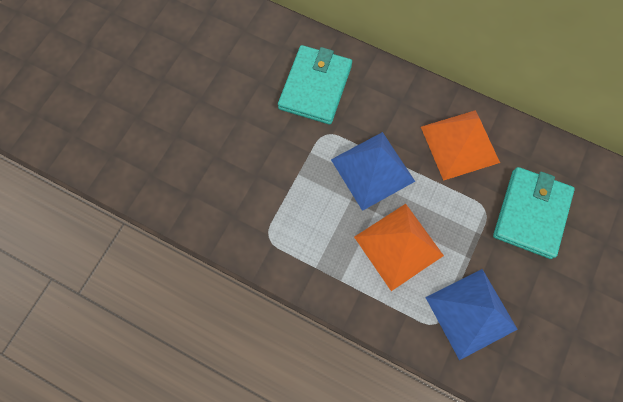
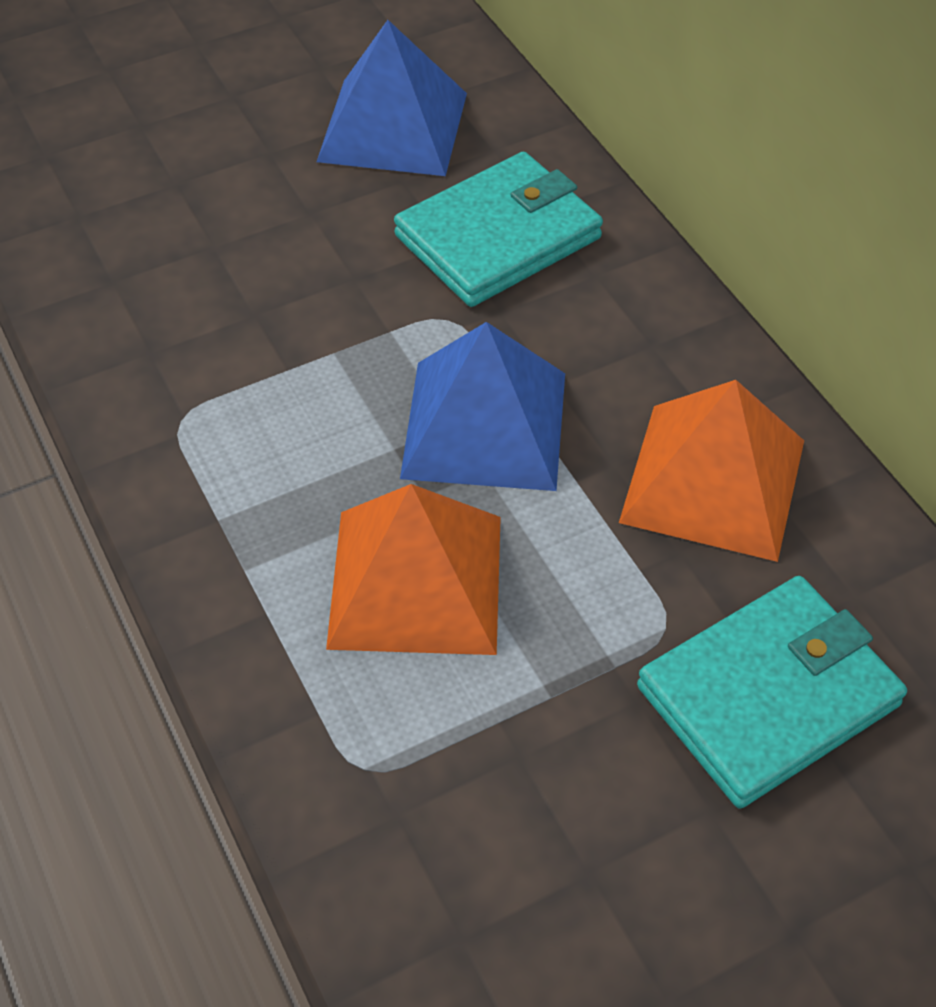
camera: 35 degrees right, 20 degrees down
(471, 313) = (458, 797): blue pyramid -> blue pyramid (393, 126)

